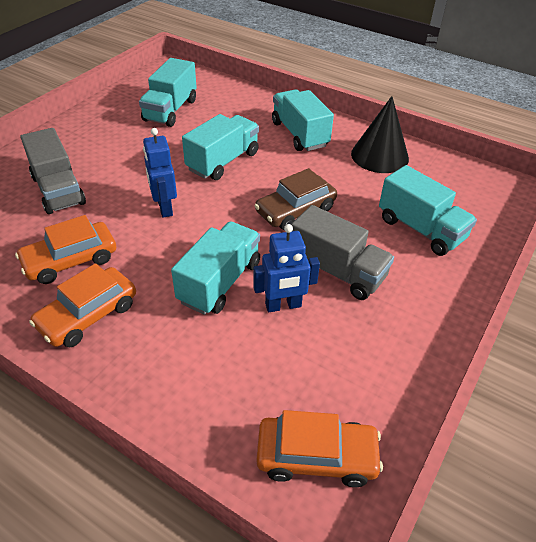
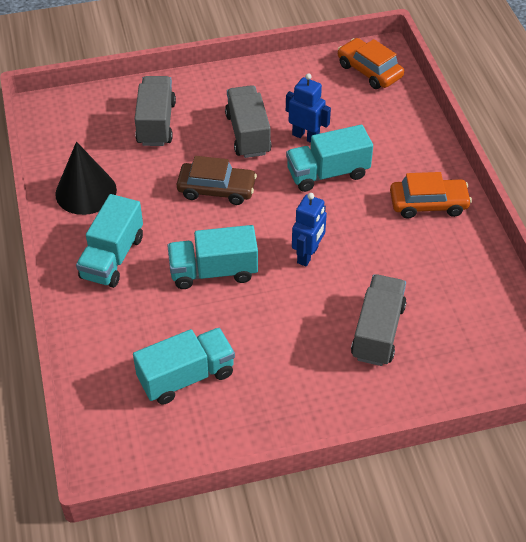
camera: 135 degrees left, 5 degrees up
(70, 260) = (413, 252): orange car -> none
(420, 229) = (156, 123): turquoise truck -> grey truck

